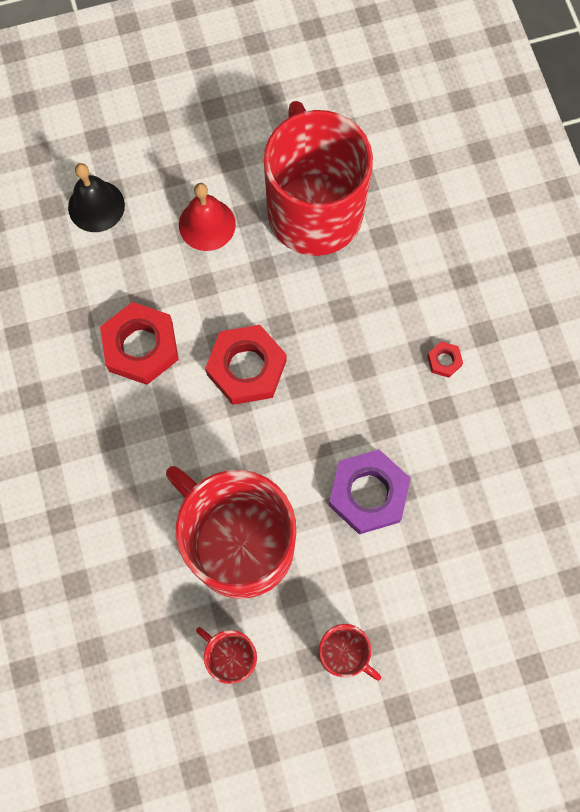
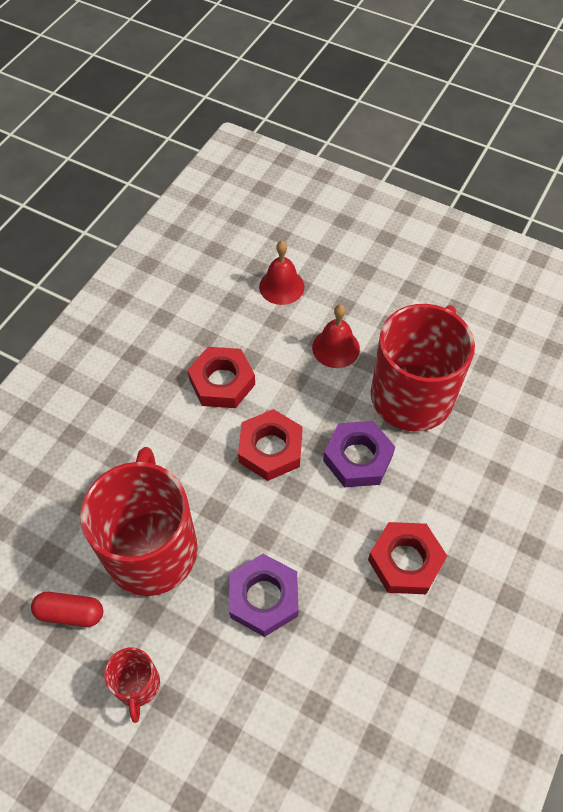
camera: 45 degrees right, 15 degrees down
(96, 206) = (281, 286): black bell -> red bell
(231, 656) = (70, 613): red mug -> red capsule
(325, 309) = (357, 458): none -> purple nut
(444, 361) = (405, 561): red nut -> red nut, size x2.25

